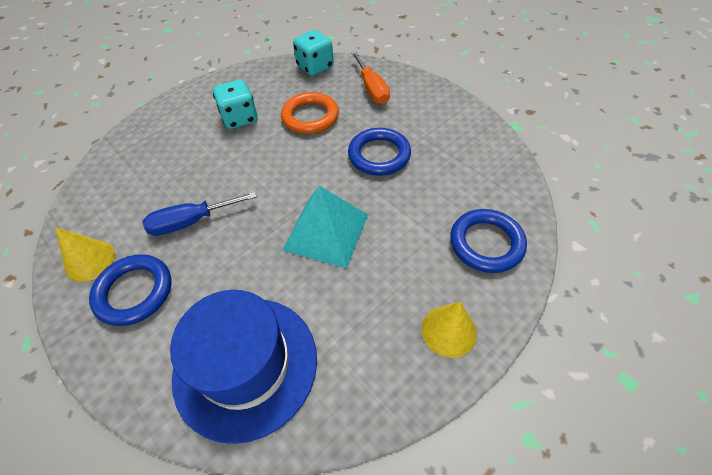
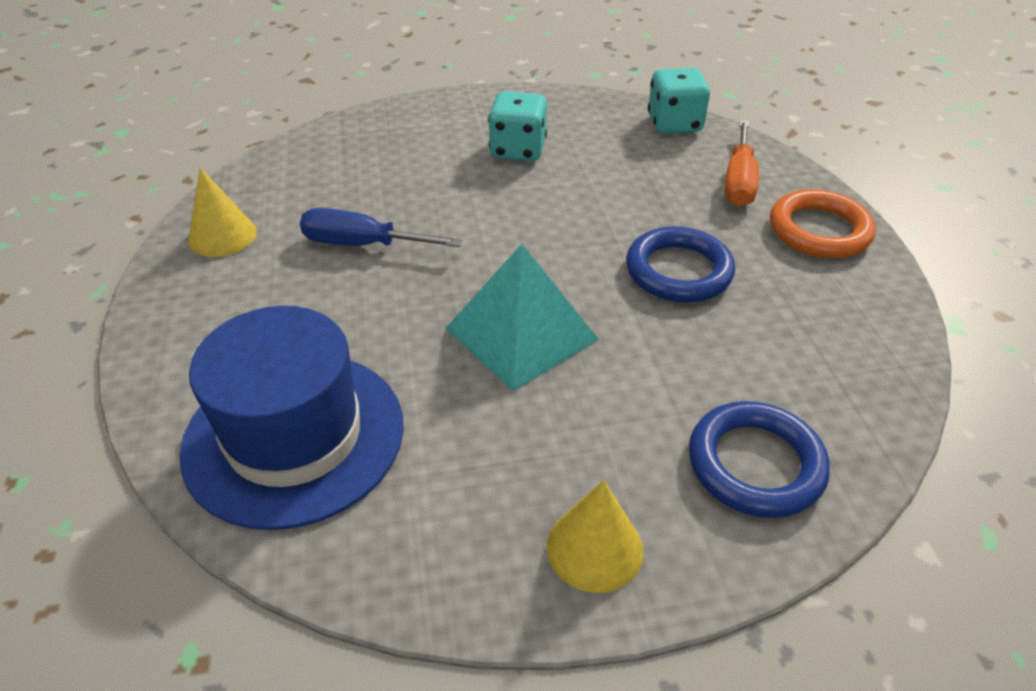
camera: 30 degrees right, 10 degrees down
(134, 292) = (240, 291): blue ring -> none
(310, 117) = (616, 183): orange ring -> orange ring (819, 230)

